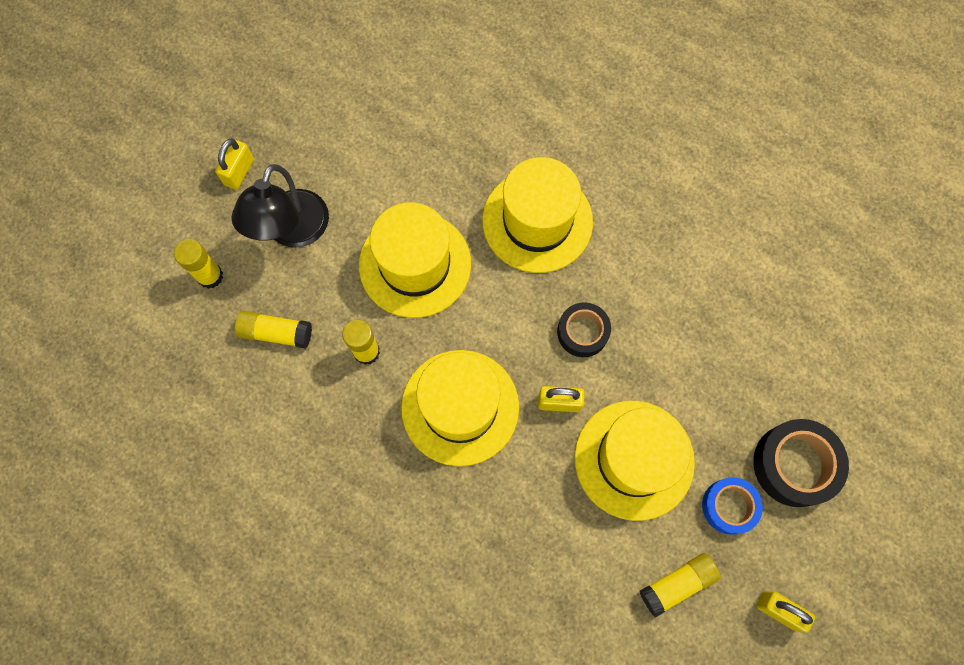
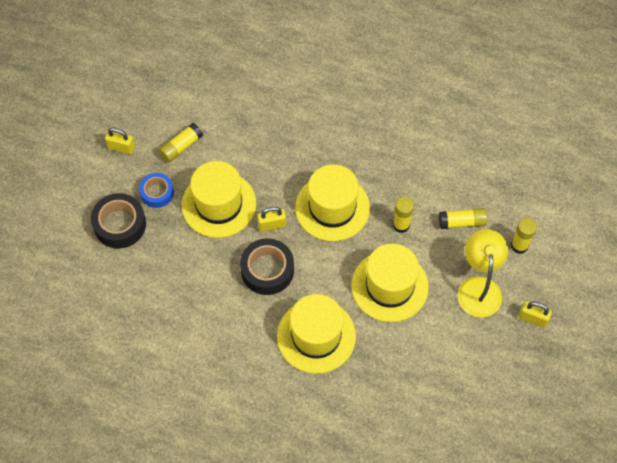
camera: 165 degrees right, 10 degrees down
(239, 172) = (533, 318): yellow padlock -> yellow padlock turned 75 degrees counterclockwise
(292, 231) = (479, 287): black lamp -> yellow lamp
(582, 332) = (267, 270): black tape -> black tape, size x1.55

